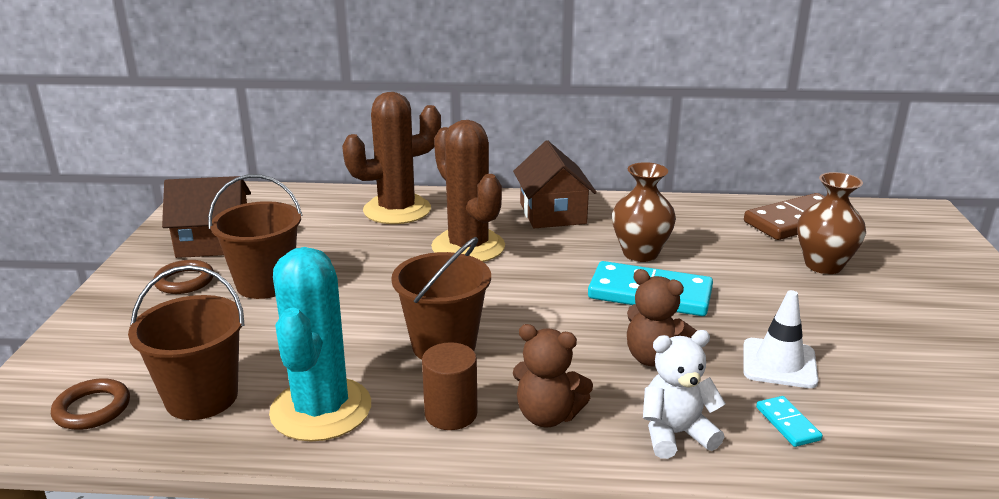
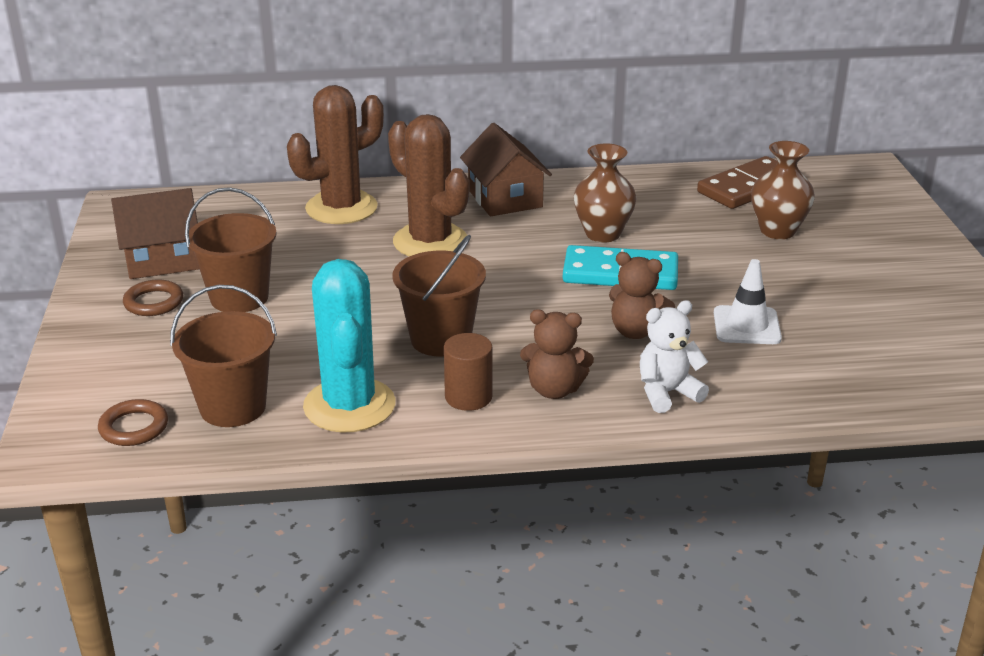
camera: 10 degrees left, 5 degrees up
(787, 423) = (759, 375): turquoise domino -> none

